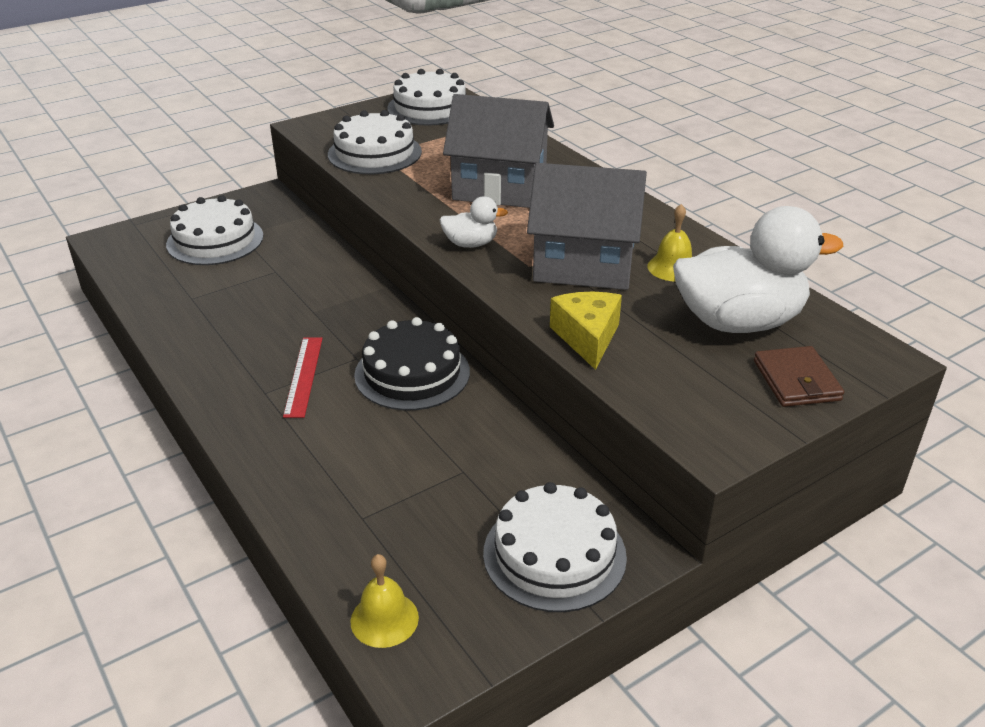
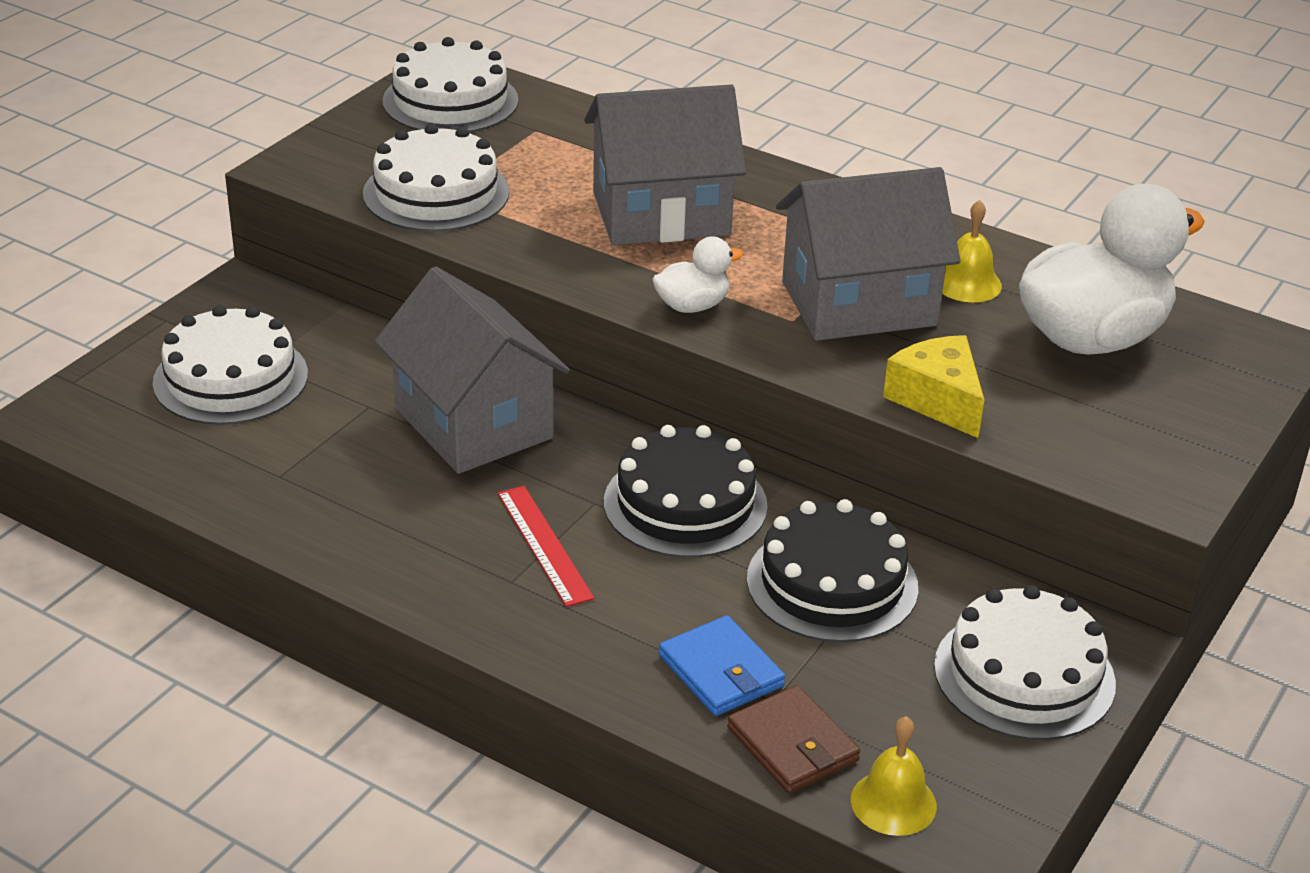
camera: 25 degrees left, 0 degrees up
(325, 294) = (473, 423): none -> grey house
(344, 487) = (721, 671): none -> blue wallet
(466, 450) = (832, 583): none -> black cake
(796, 380) = (1201, 395): brown wallet -> brown wallet (792, 744)

